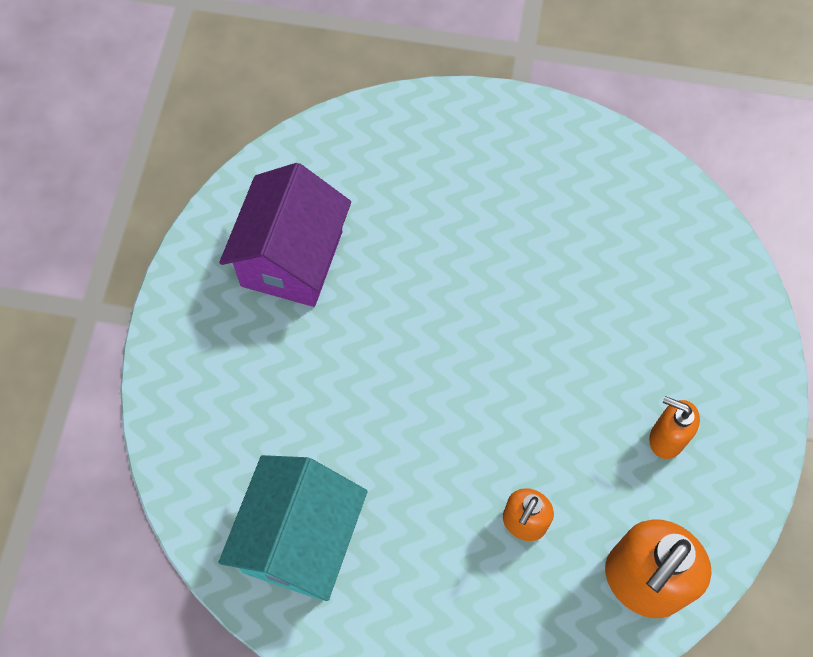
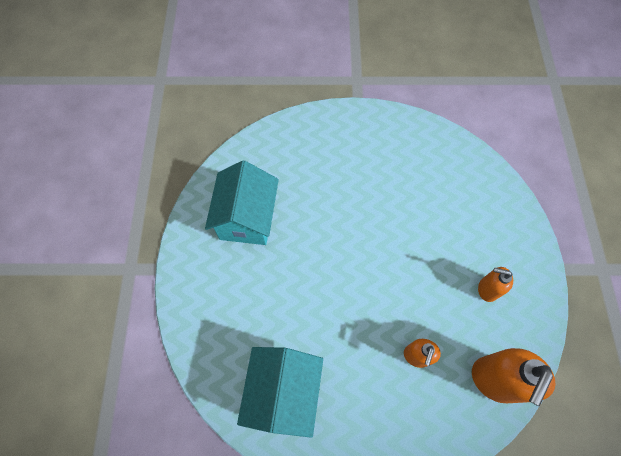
camera: 10 degrees left, 0 degrees up
(292, 258) = (247, 218): purple house -> turquoise house

